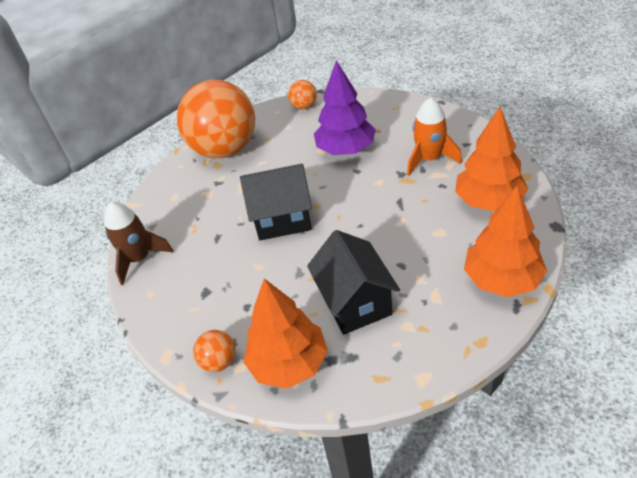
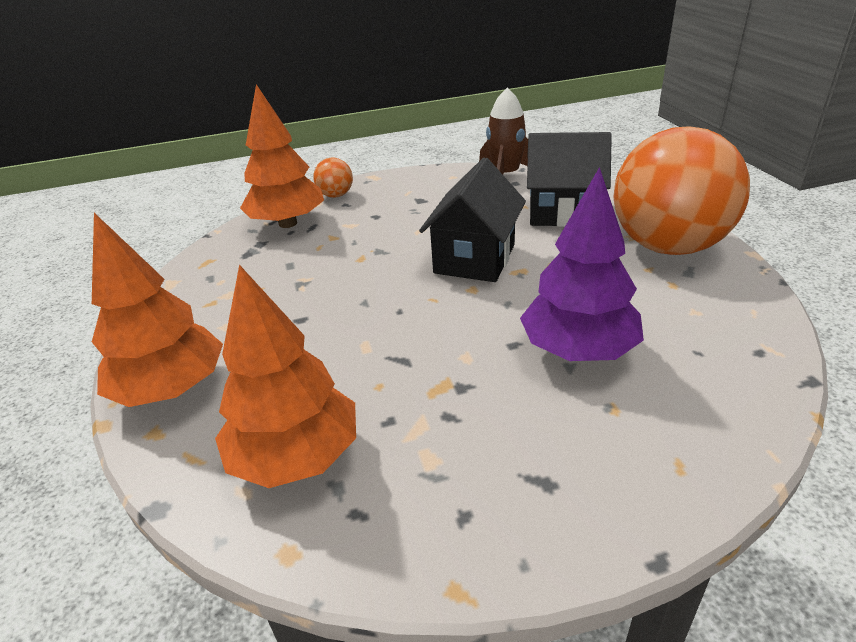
camera: 115 degrees right, 10 degrees down
(304, 106) = (756, 344): orange ball -> none
(355, 302) = (297, 272): black house -> black house (563, 212)
(429, 159) = (466, 437): orange rocket -> none

